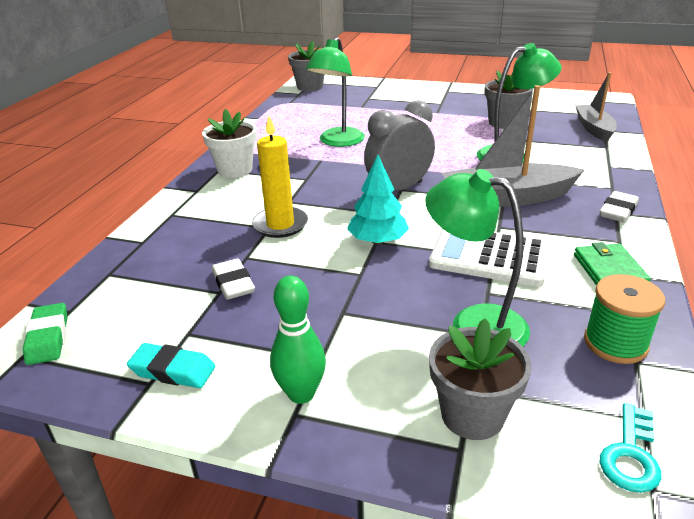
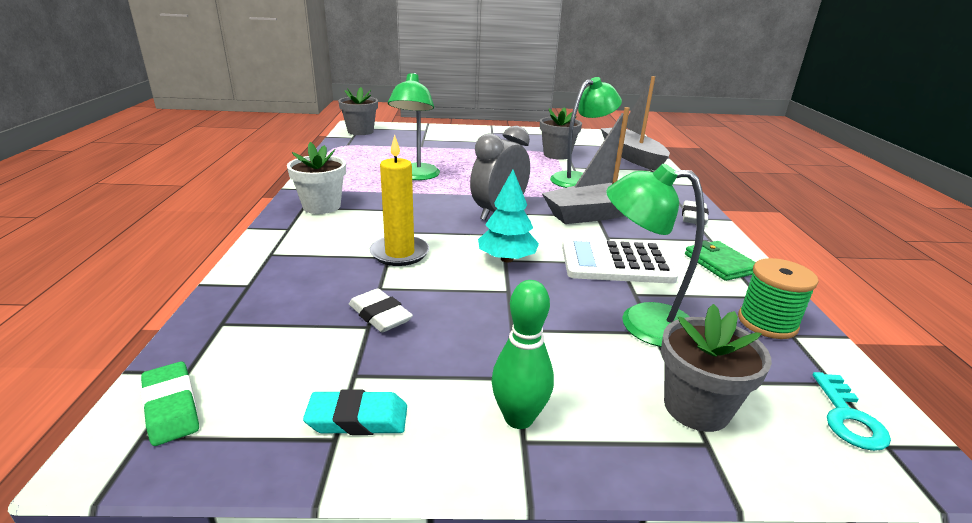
camera: 20 degrees left, 5 degrees down
(594, 129) = (631, 156): grey boat -> grey boat, size x1.55

